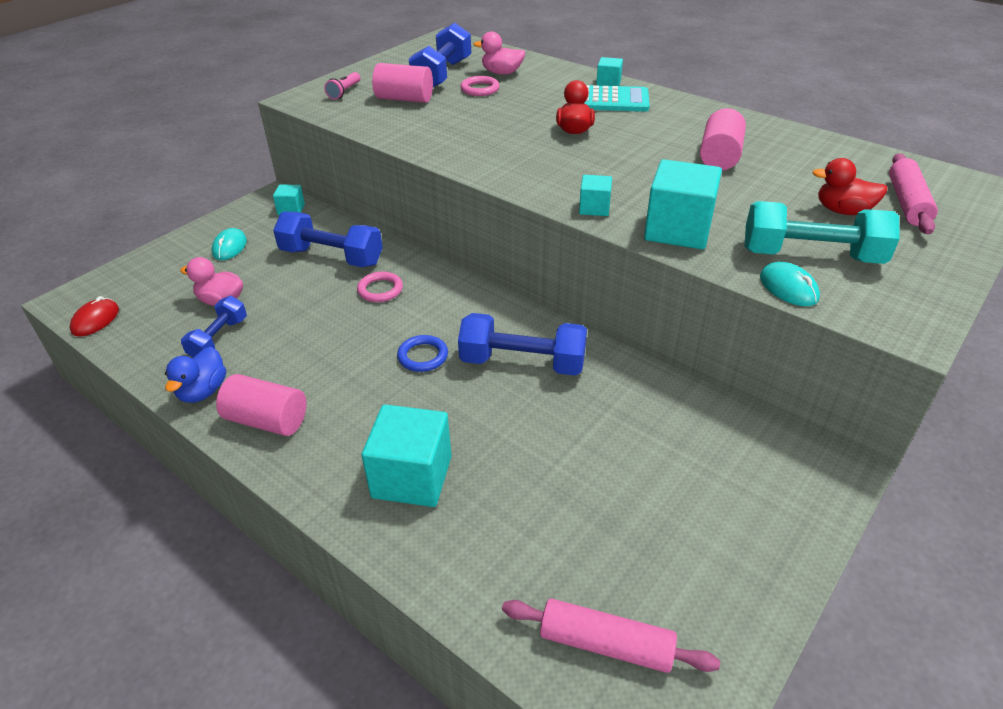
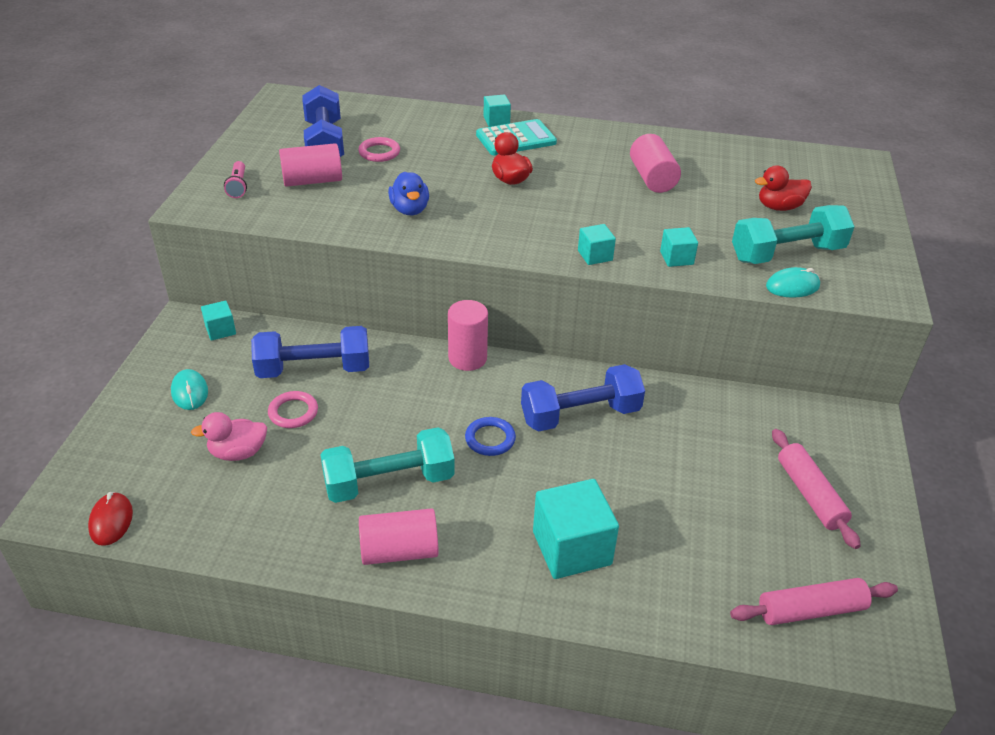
camera: 30 degrees left, 0 degrees up
(203, 391) = (309, 548): blue duck -> blue duck (410, 210)
(219, 338) = (273, 492): blue dumbbell -> none
(309, 362) = (389, 482): none -> turquoise dumbbell
(380, 290) = (394, 388): pink ring -> pink ring (293, 412)
(462, 284) = (467, 358): none -> pink cylinder
(502, 73) = (384, 129): pink duck -> none
(678, 230) = (676, 258): turquoise cube -> turquoise cube, size x0.51
(788, 288) = (792, 286): turquoise mouse -> turquoise mouse turned 45 degrees counterclockwise
(907, 203) = (816, 188): pink rolling pin -> pink rolling pin (810, 494)

